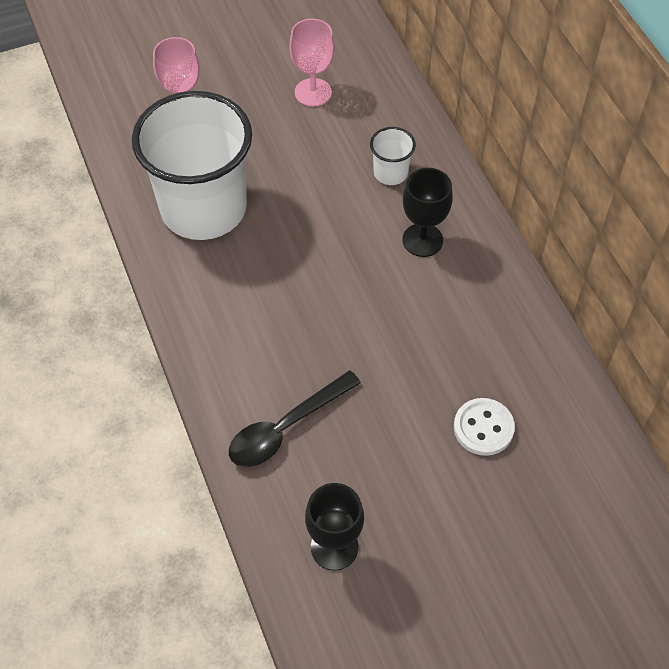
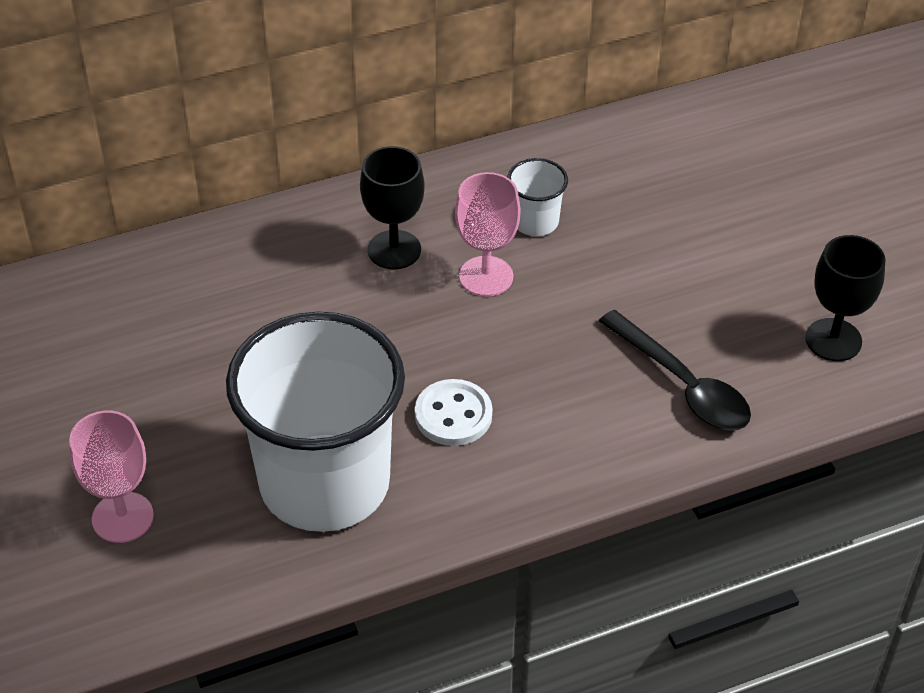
camera: 90 degrees left, 10 degrees down
(313, 92) = (111, 359): pink goblet -> pink goblet (486, 276)
(390, 173) = (277, 277): white cup -> white cup (535, 221)
(483, 428) = (665, 210): white button -> white button (453, 415)

